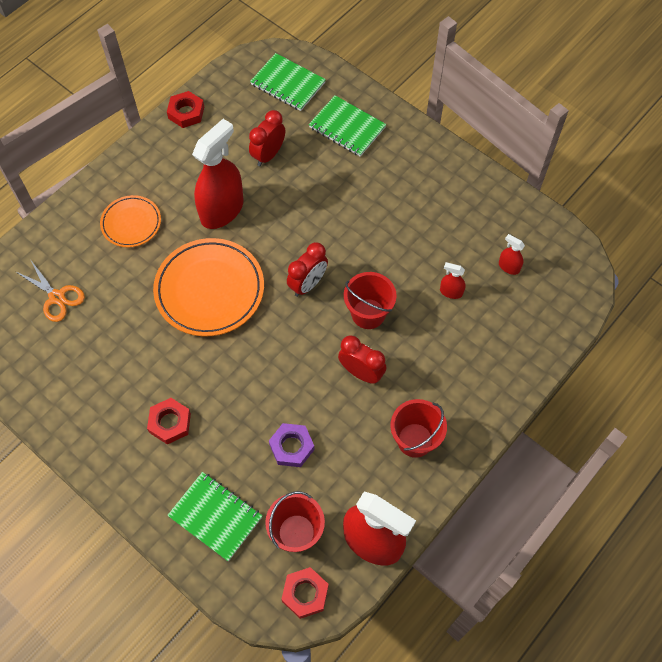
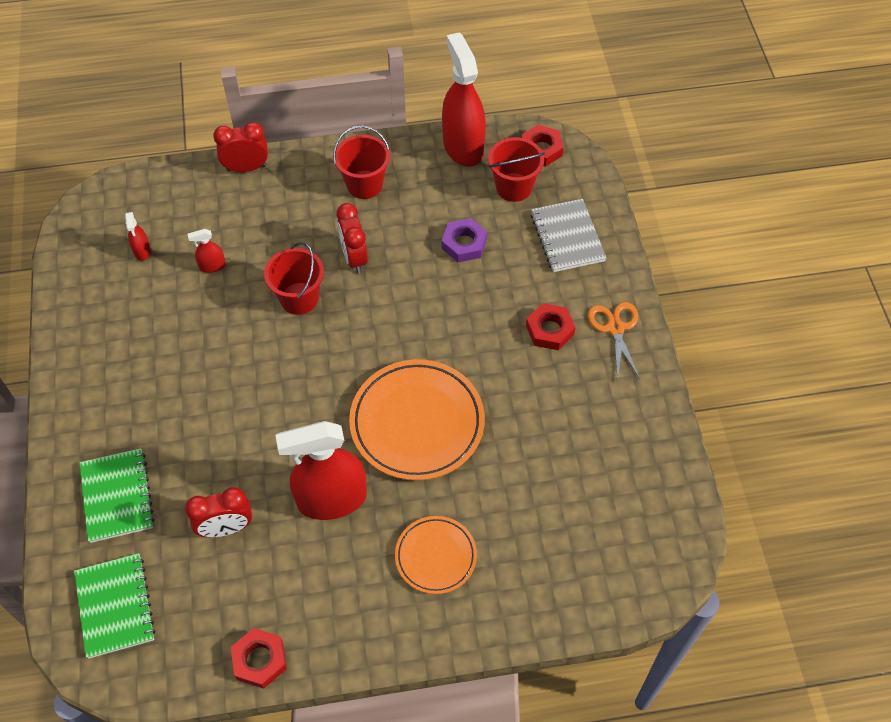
camera: 140 degrees left, 5 degrees down
(57, 297) = (572, 527): orange scissors -> orange scissors (615, 328)
(215, 517) = (567, 237): green notebook -> grey notebook
(308, 284) = (323, 361): red clock -> red clock (246, 168)
(451, 292) = (212, 266): red spray bottle -> red spray bottle turned 105 degrees clockwise

